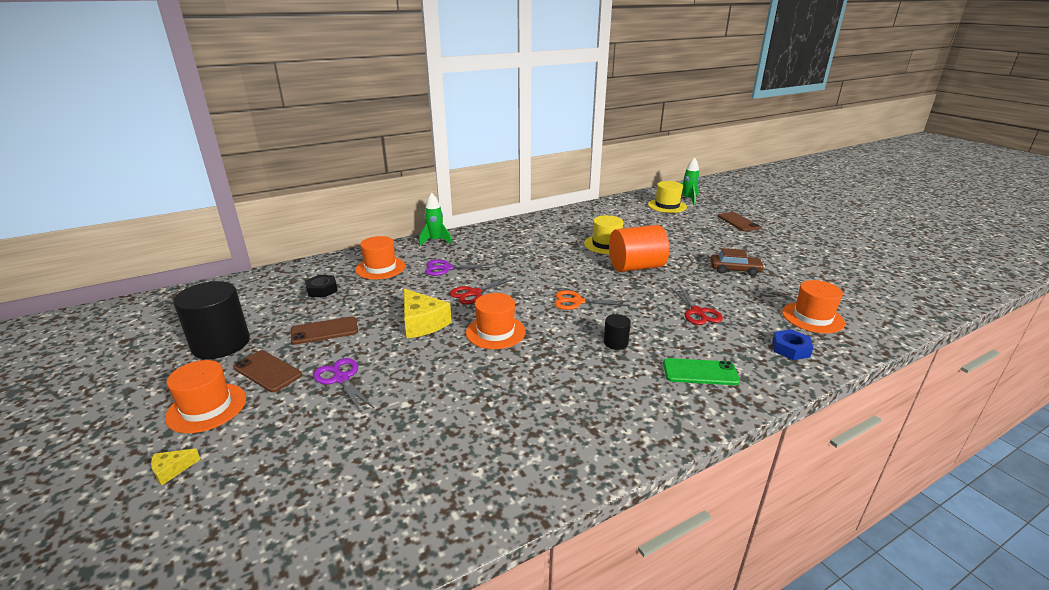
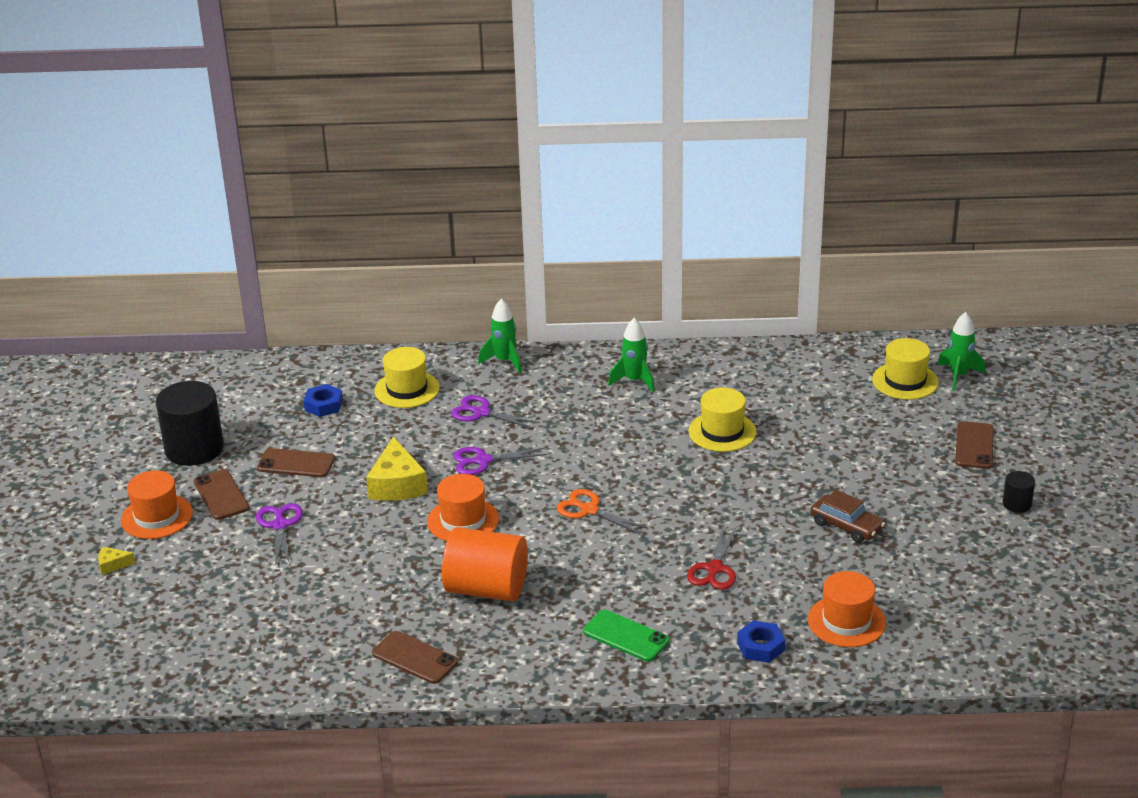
camera: 30 degrees right, 5 degrees up
(322, 290) = (323, 405): black nut -> blue nut
(380, 268) = (407, 389): orange hat -> yellow hat
(473, 293) = (483, 461): red scissors -> purple scissors
(527, 234) = (634, 381): none -> green rocket
(560, 451) = (414, 658): none -> brown phone
(615, 343) = (576, 575): black cylinder -> black cylinder (1017, 504)
(636, 267) = (719, 481): orange cylinder -> orange cylinder (486, 589)

